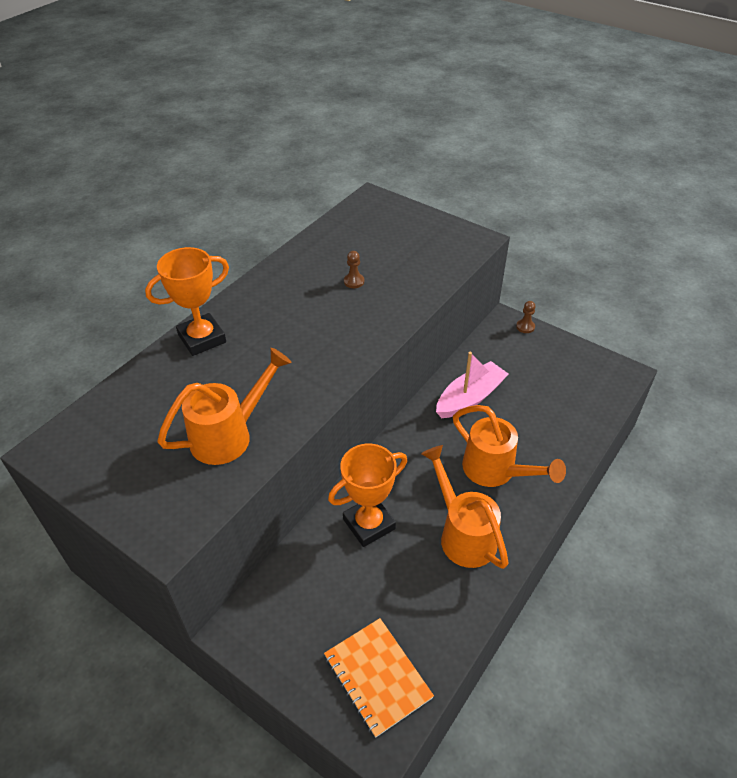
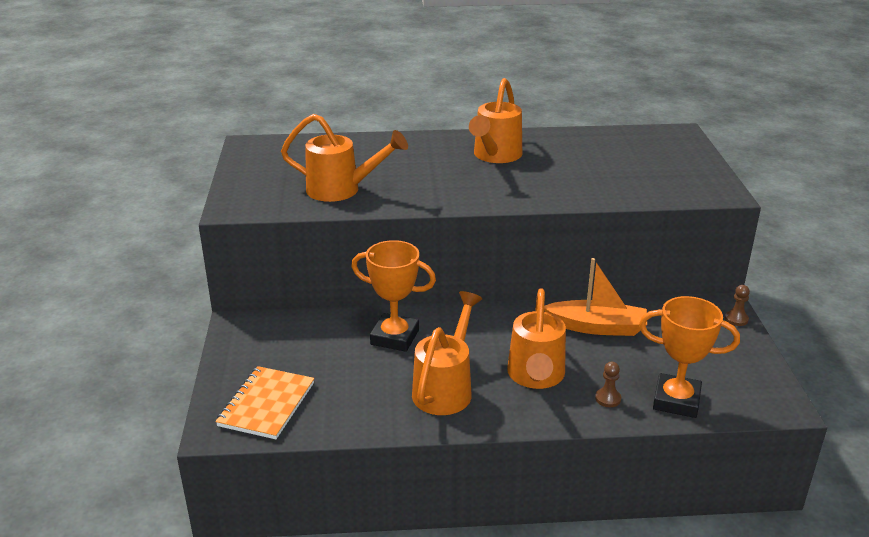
camera: 50 degrees right, 15 degrees down
(202, 338) = (411, 143): orange trophy -> orange trophy (676, 400)
(289, 306) = (495, 156): none -> orange watering can
(354, 281) = (566, 167): brown pawn -> brown pawn (608, 399)
(470, 398) = (597, 327): pink boat -> orange boat

